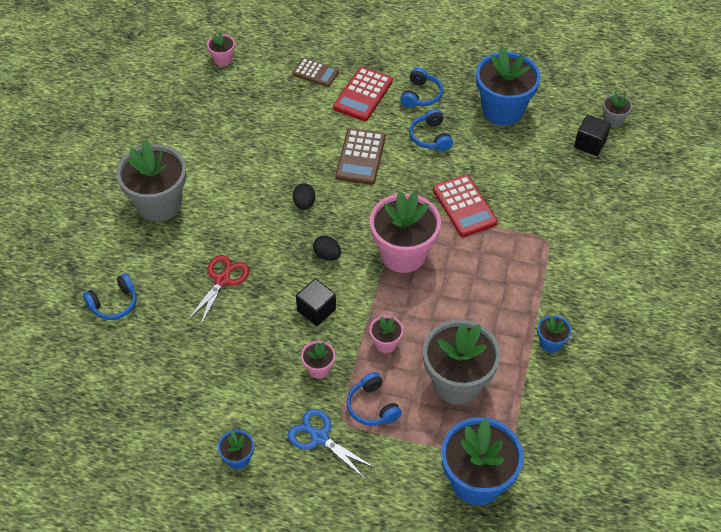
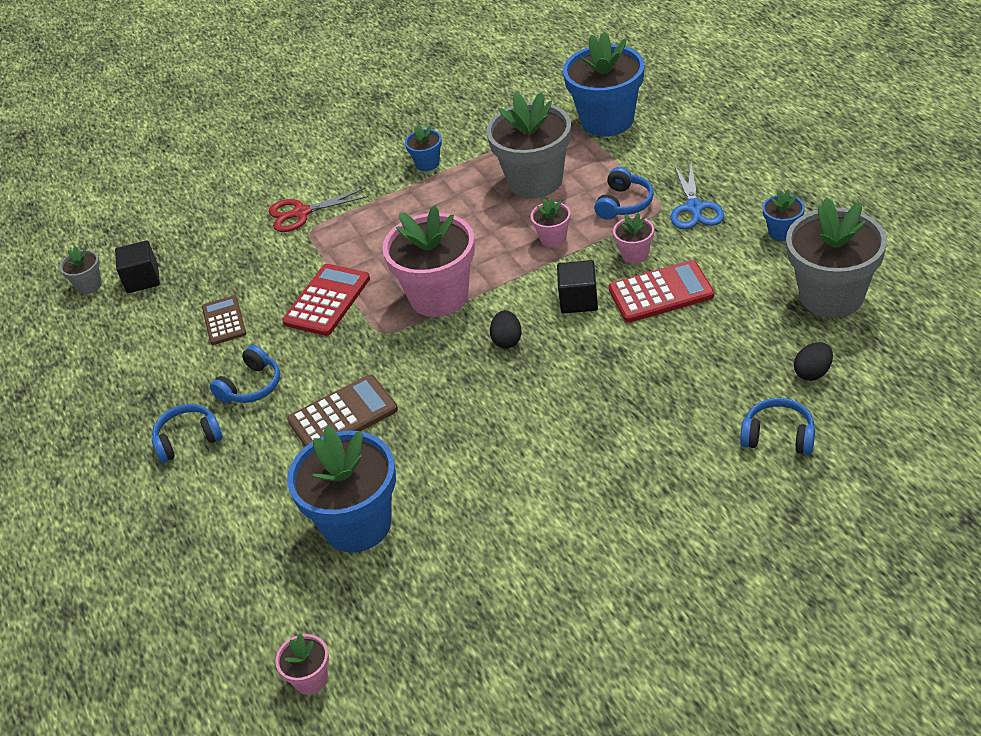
camera: 125 degrees left, 10 degrees down
(159, 204) = (616, 519): grey flower pot -> grey flower pot (831, 296)
(222, 279) = (636, 385): red scissors -> red scissors (300, 213)
(304, 204) = (463, 406): black egg -> black egg (812, 373)
(315, 73) = (240, 560): brown calculator -> brown calculator (224, 321)
(363, 94) = (236, 487): red calculator -> red calculator (661, 293)
(502, 110) = (149, 364): blue flower pot -> blue flower pot (357, 524)

